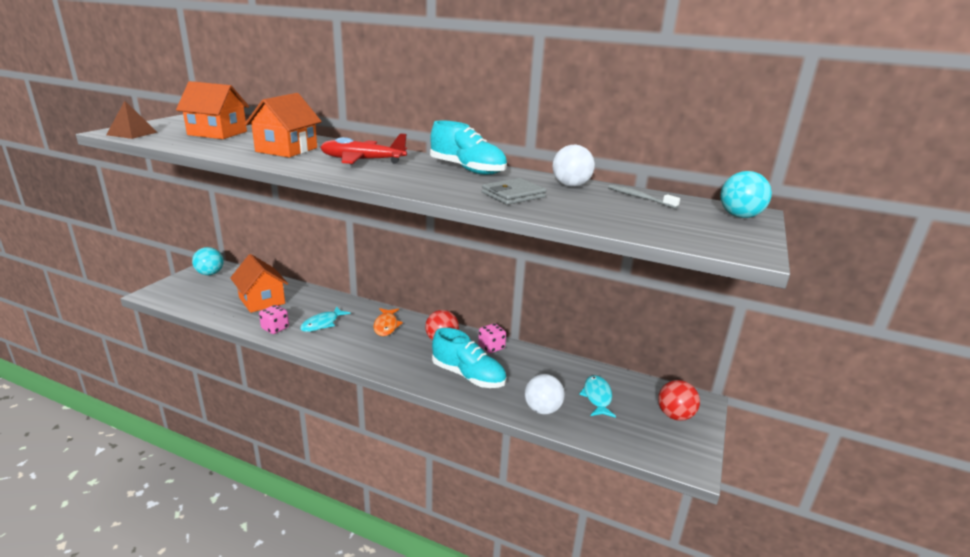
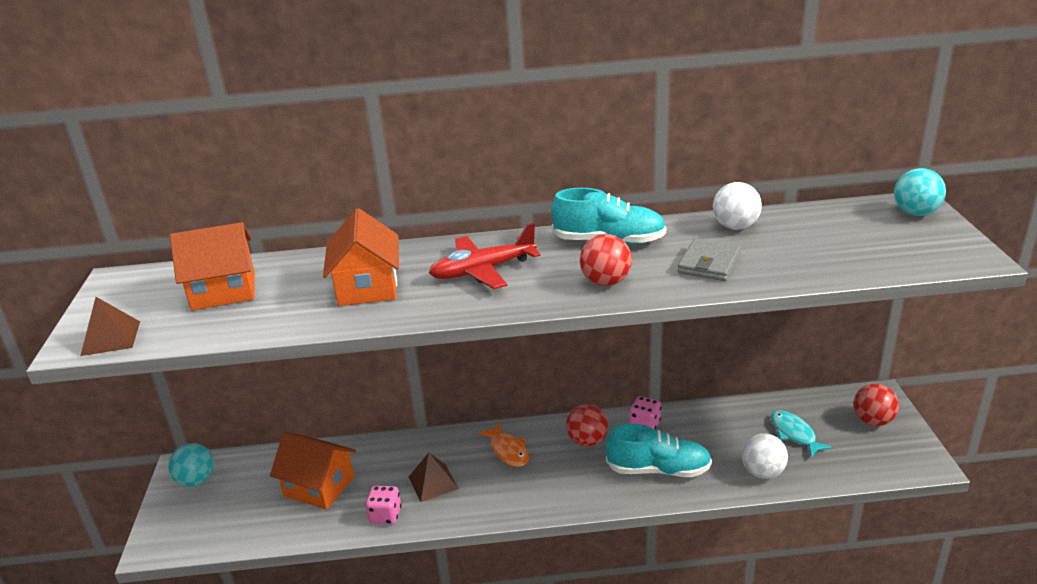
camera: 25 degrees left, 5 degrees up
(322, 324) = (433, 482): turquoise fish -> brown pyramid
(424, 183) = (606, 282): none -> red ball
(639, 198) = (812, 220): grey toothbrush -> none

